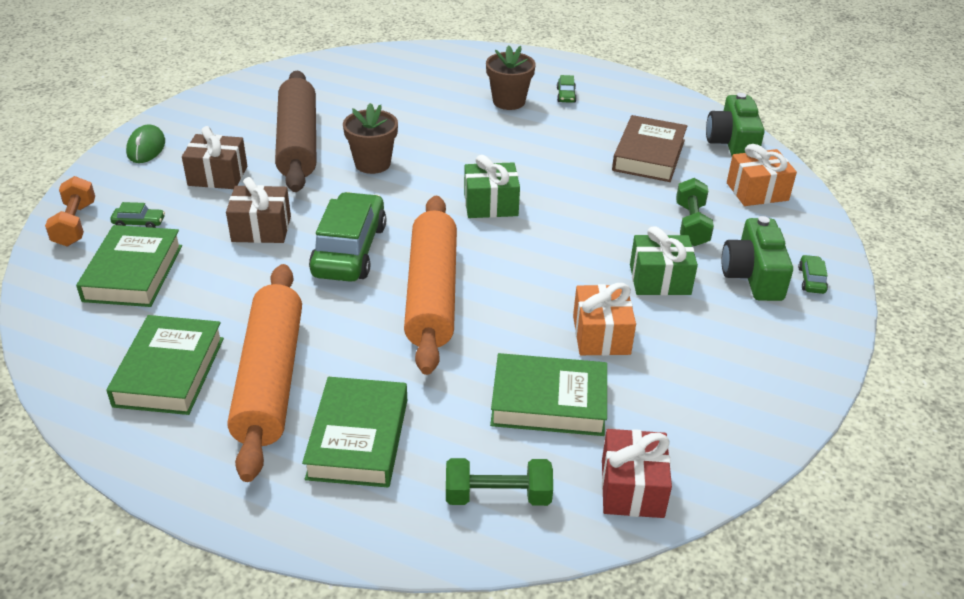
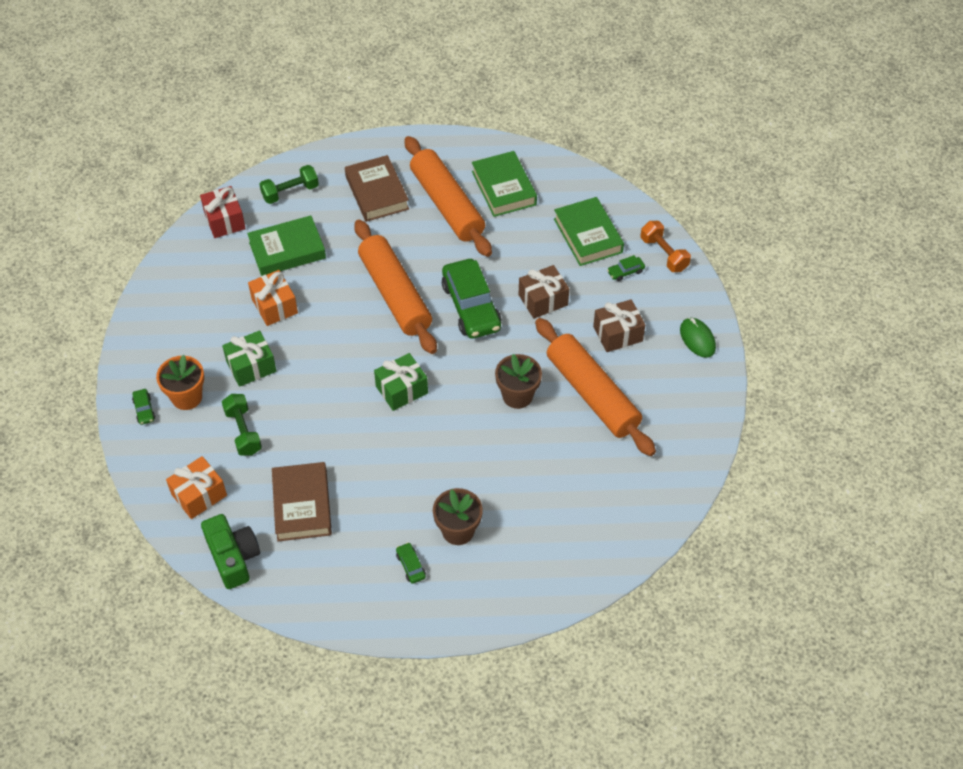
camera: 155 degrees right, 15 degrees up
(298, 143) = (592, 394): brown rolling pin -> orange rolling pin
(358, 438) = (377, 193): green book -> brown book
(753, 275) = (187, 397): green camera -> orange flower pot

